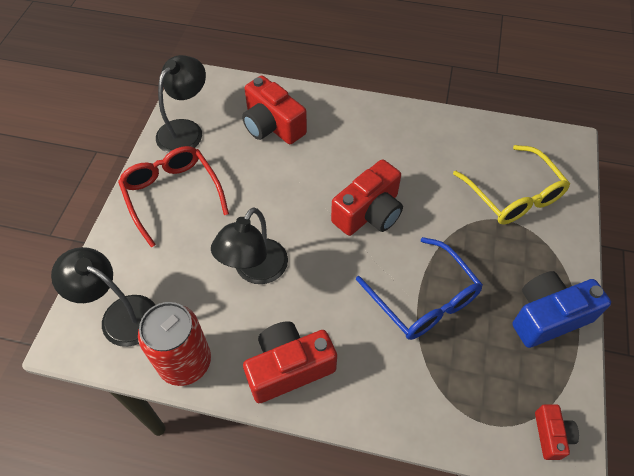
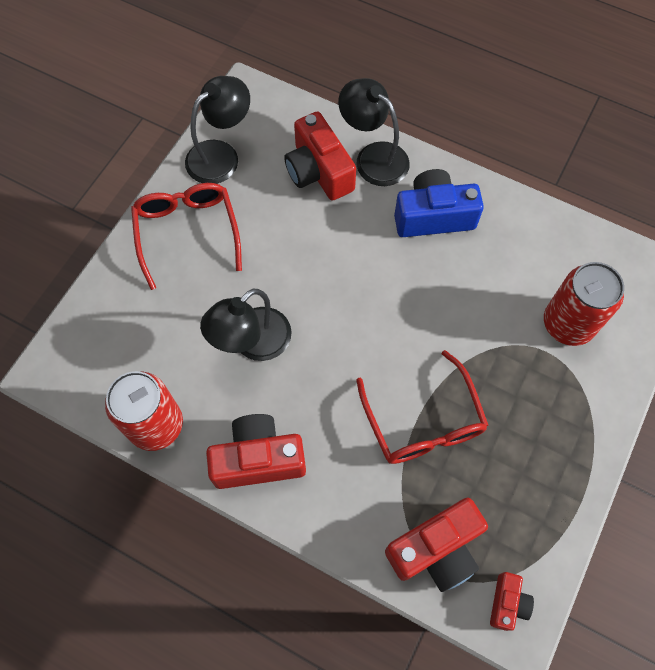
camera: 15 degrees right, 10 degrees up
(120, 315) = (103, 357): black lamp -> black lamp (373, 157)
(369, 212) = (395, 305): red camera -> red camera (436, 549)
(423, 299) = (423, 421): blue glasses -> red glasses
(513, 195) = (568, 324): yellow glasses -> red can
(548, 316) = (553, 476): blue camera -> blue camera (433, 216)

